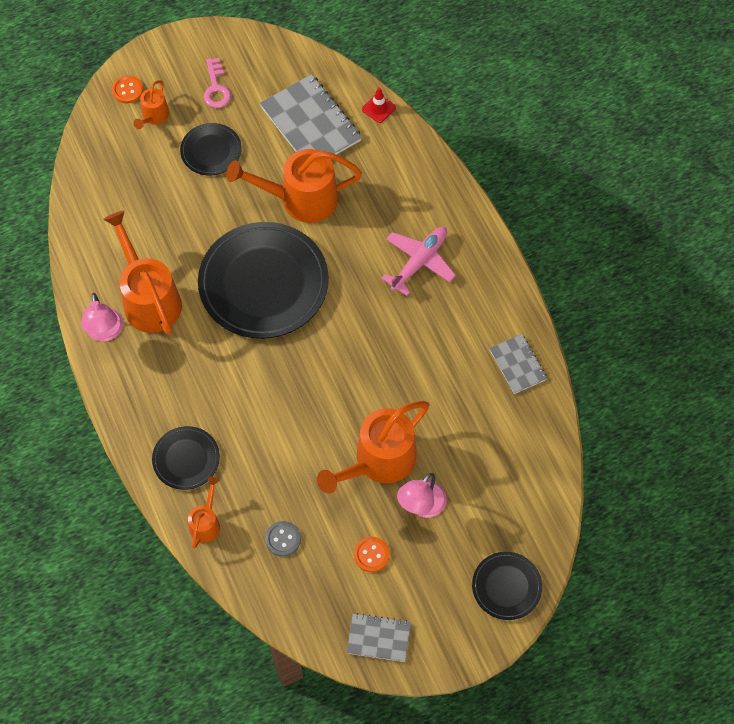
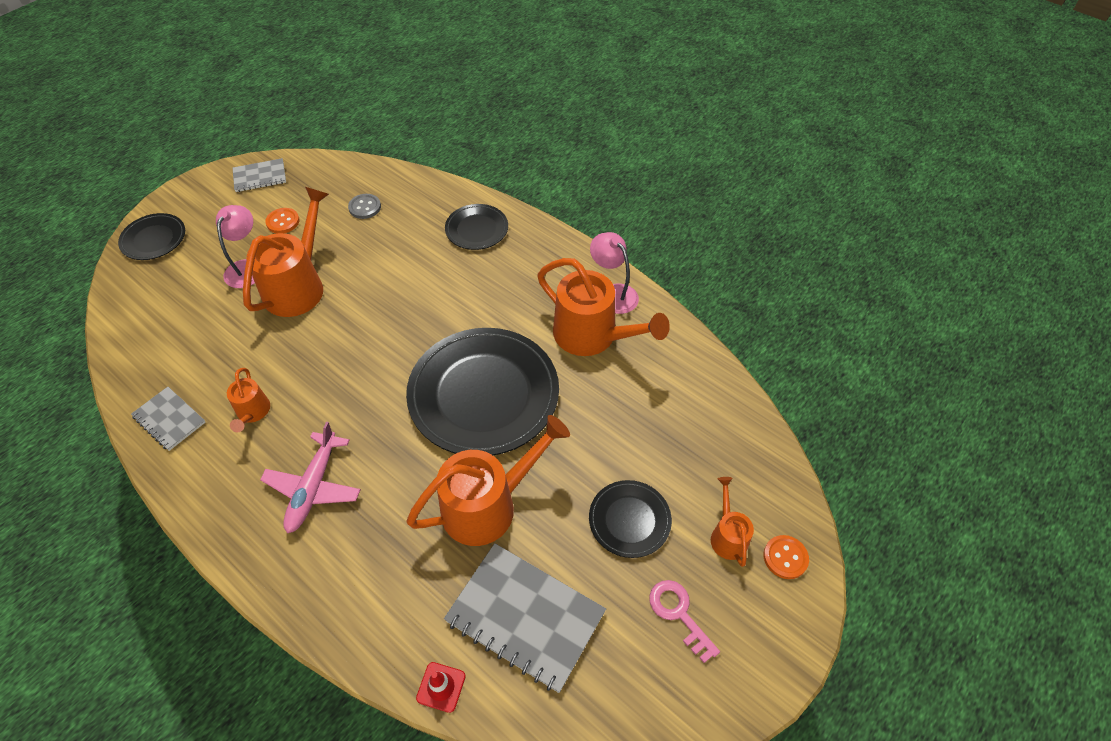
camera: 155 degrees right, 10 degrees down
(206, 522) = (435, 197): orange watering can -> orange watering can (253, 413)

